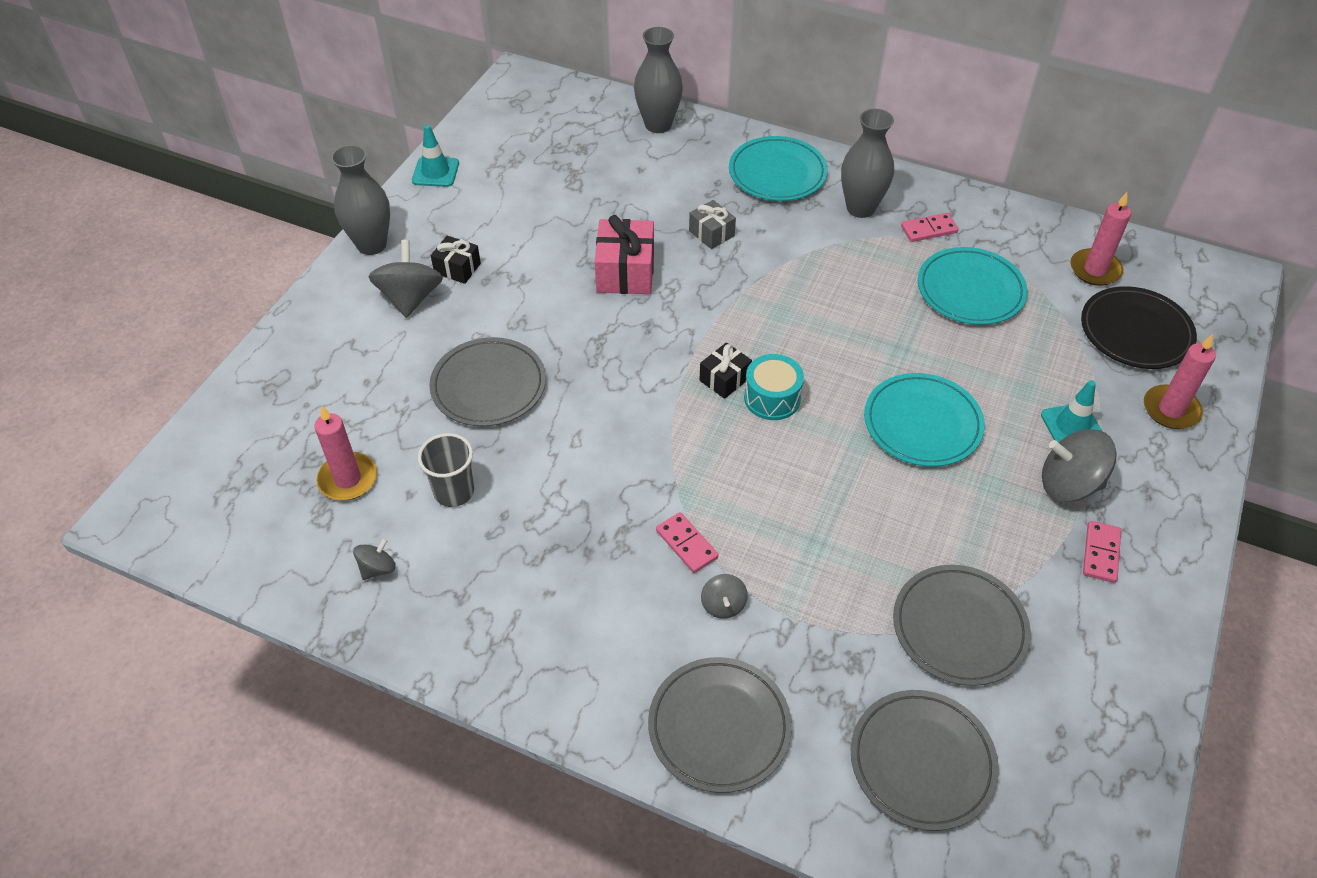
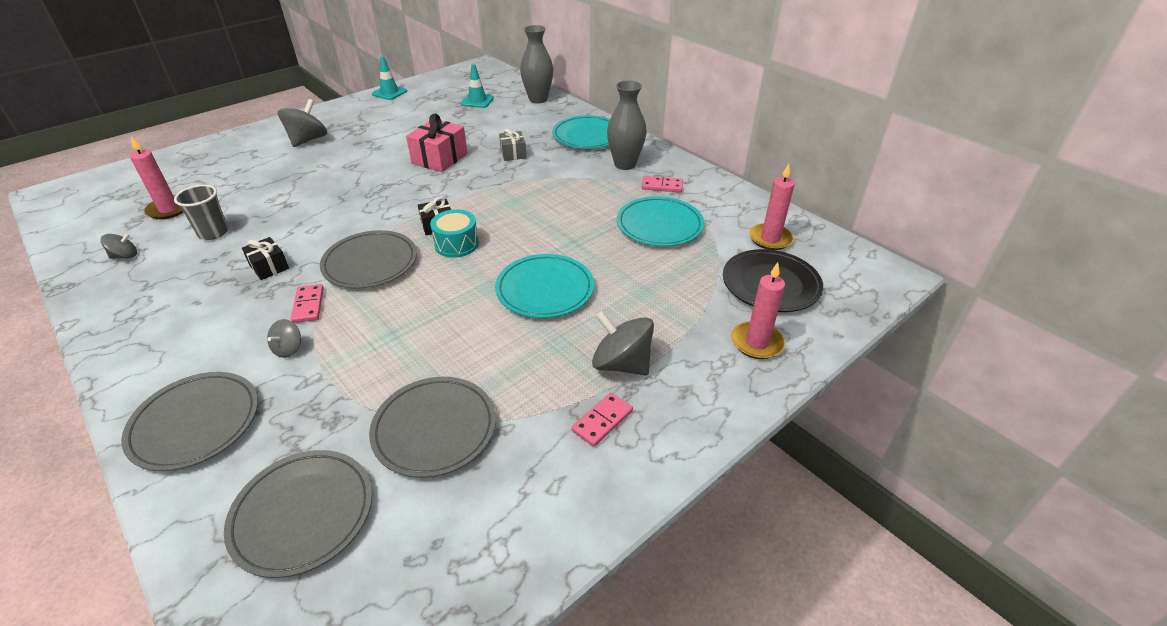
camera: 25 degrees right, 10 degrees down
(371, 244) = (318, 114): grey vase -> none
(457, 268) = (349, 134): black gift -> black gift (269, 267)
(488, 386) = (297, 189): grey plate -> grey plate (370, 263)
(1072, 426) = (660, 327): turquoise traffic cone -> turquoise traffic cone (477, 101)

